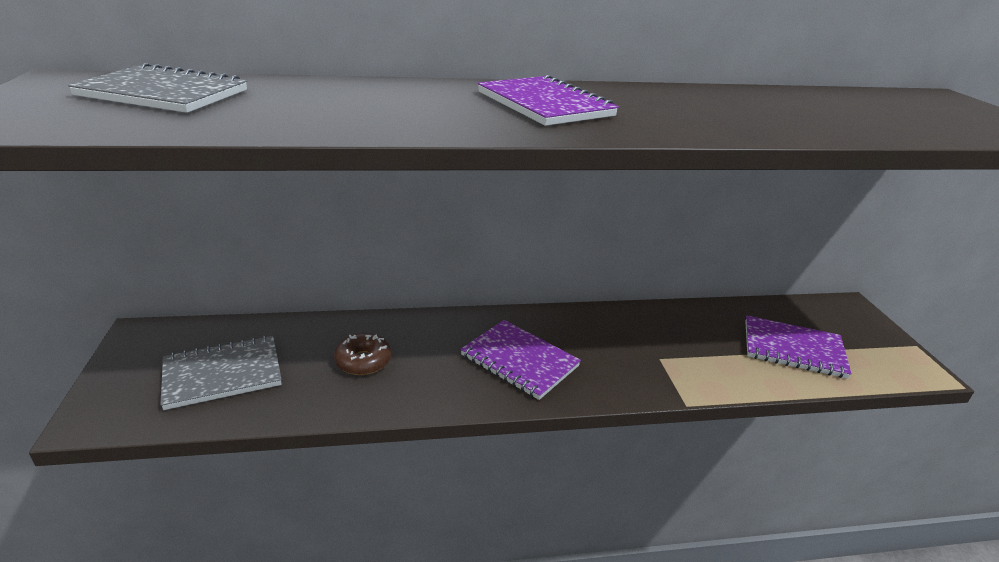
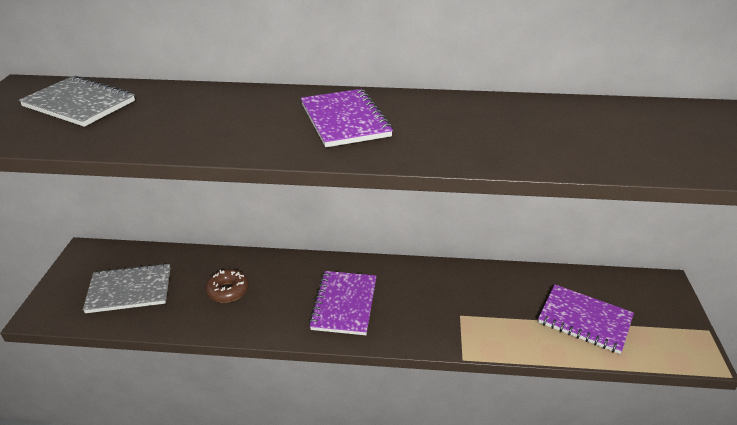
camera: 15 degrees right, 5 degrees up
(519, 361) = (344, 304): purple notebook -> purple notebook turned 45 degrees clockwise

